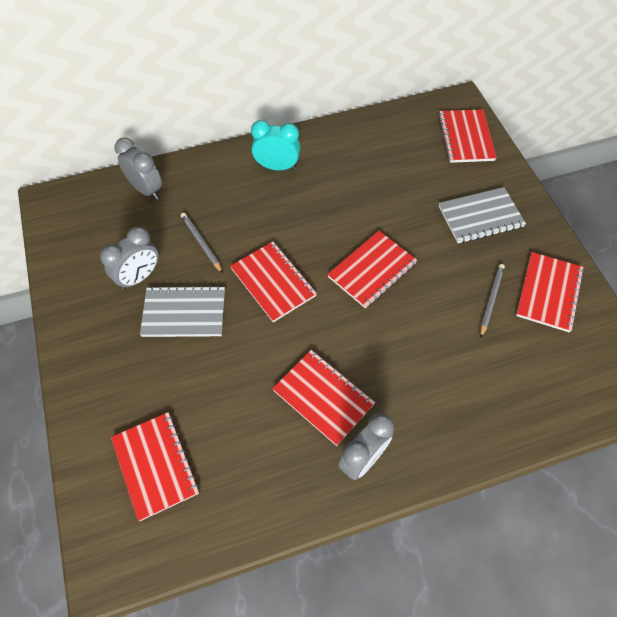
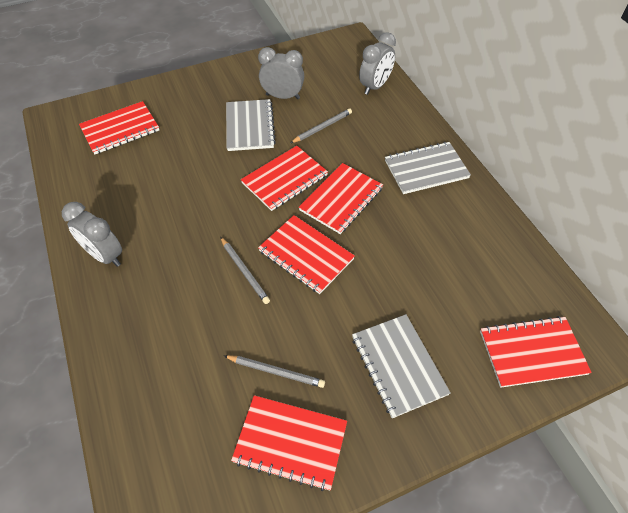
camera: 85 degrees right, 5 degrees down
(139, 277) = (283, 96): grey clock -> grey clock turned 150 degrees clockwise
(277, 167) = (426, 169): turquoise clock -> grey notebook
(323, 397) = (166, 224): red notebook -> red notebook (341, 199)
(388, 322) = (244, 271): none -> grey pencil

